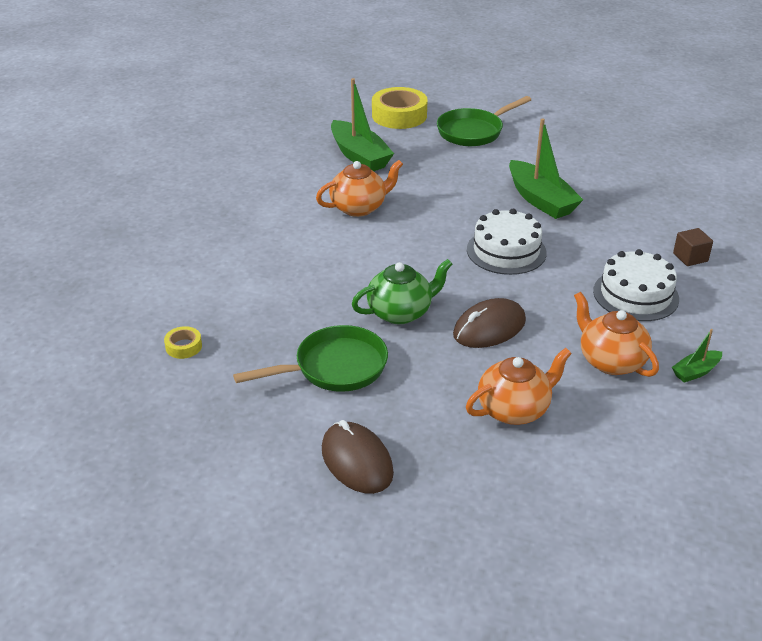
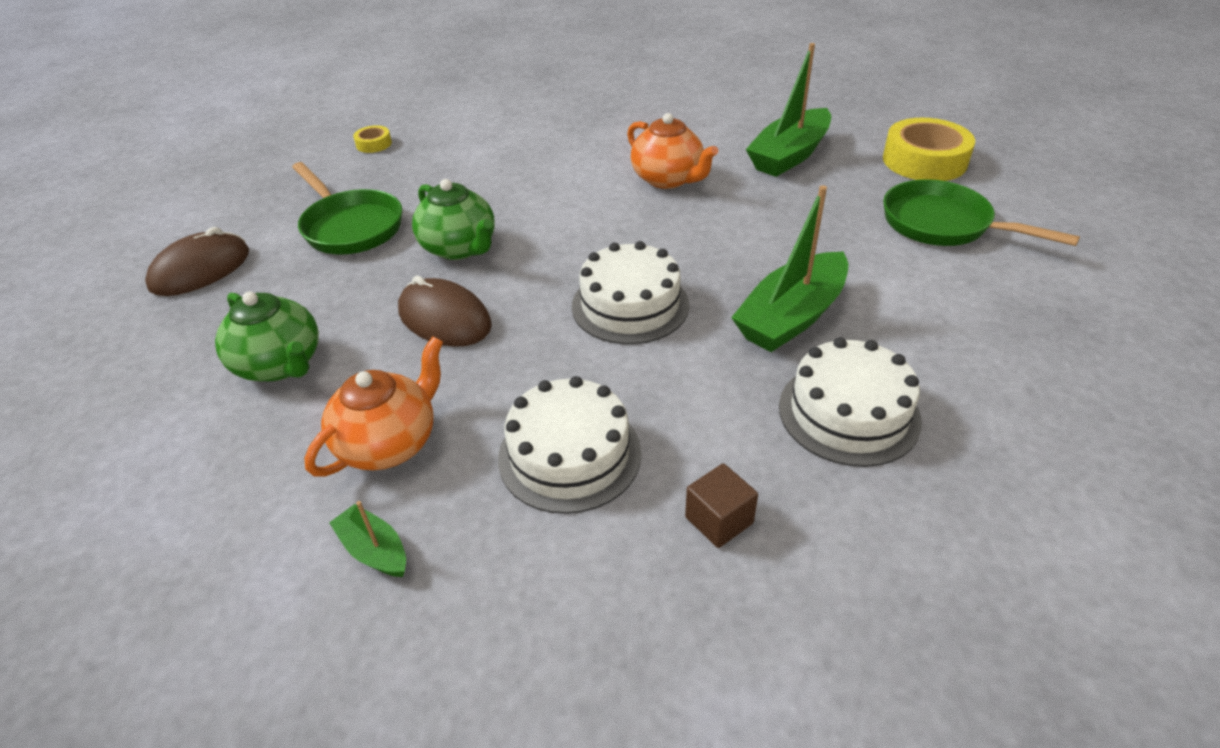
camera: 75 degrees right, 5 degrees up
(514, 409) = (280, 364): orange teapot -> green teapot
(624, 204) = (848, 413): none -> white cake

